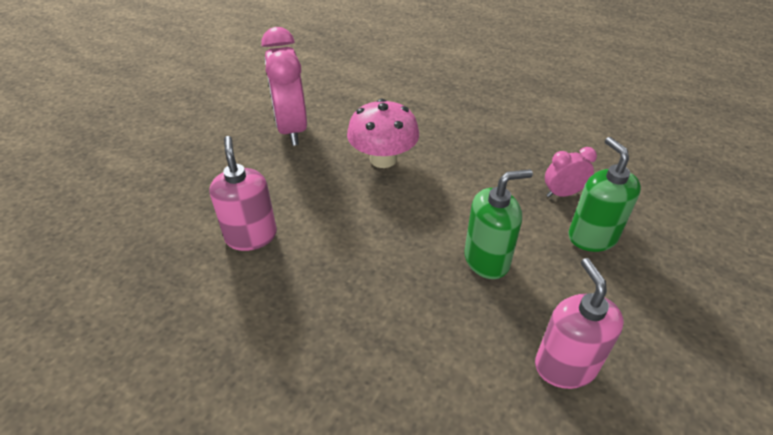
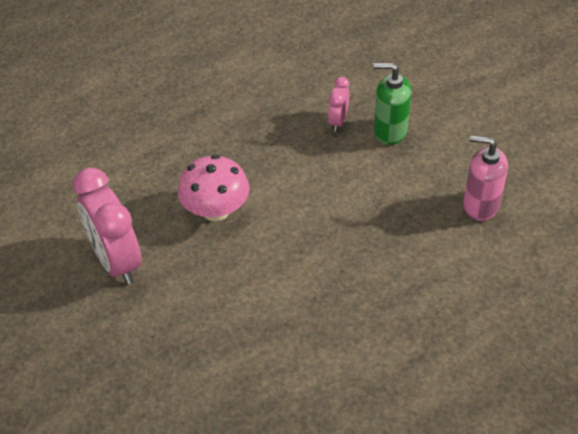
camera: 60 degrees left, 5 degrees up
(251, 236) = (250, 338): pink soap dispenser -> none
(291, 129) = (116, 261): pink clock -> pink clock turned 45 degrees clockwise
(487, 260) = (374, 199): green soap dispenser -> none

